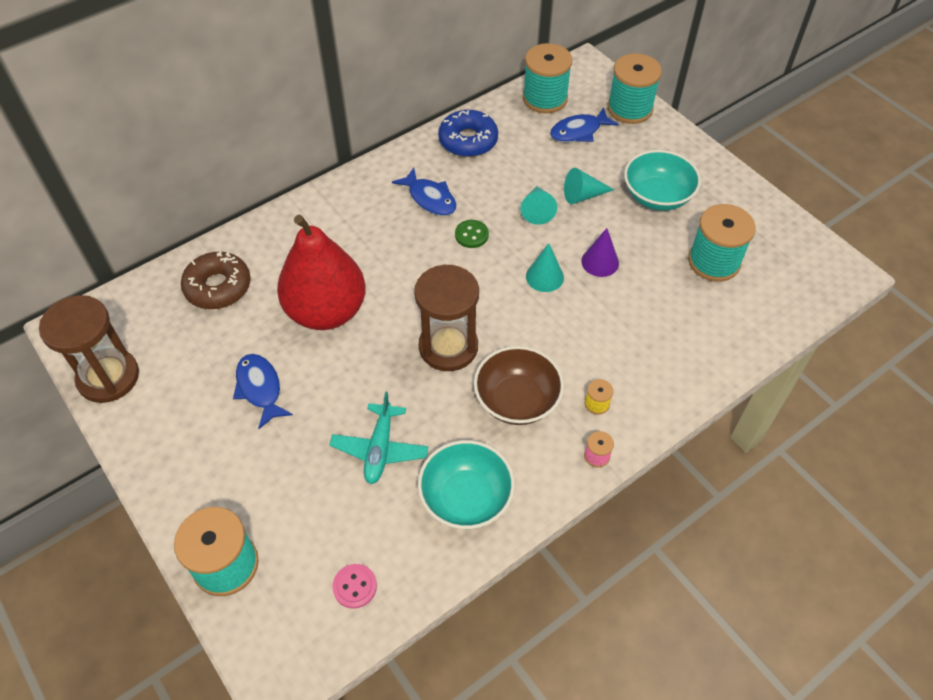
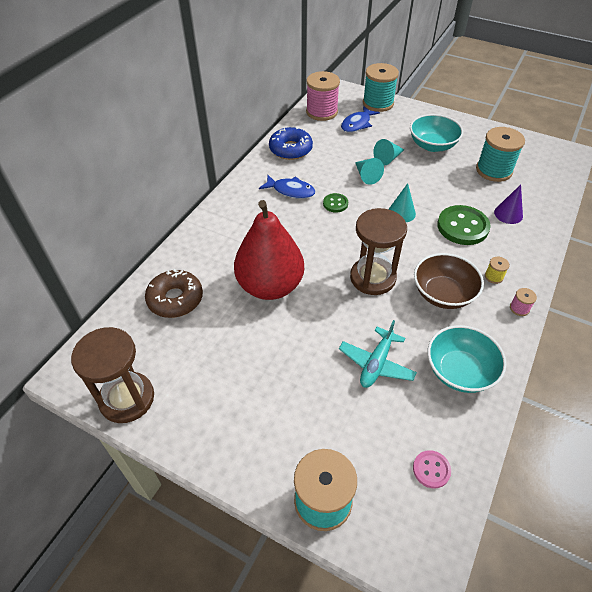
camera: 25 degrees left, 5 degrees down
(260, 388) = (258, 358): blue fish -> none
(380, 449) = (376, 363): turquoise plane -> turquoise plane turned 45 degrees clockwise
(545, 98) = (322, 112): turquoise spool -> pink spool
(600, 262) = (428, 193): purple cone -> purple cone (508, 214)
(608, 324) = (462, 227): none -> green button

